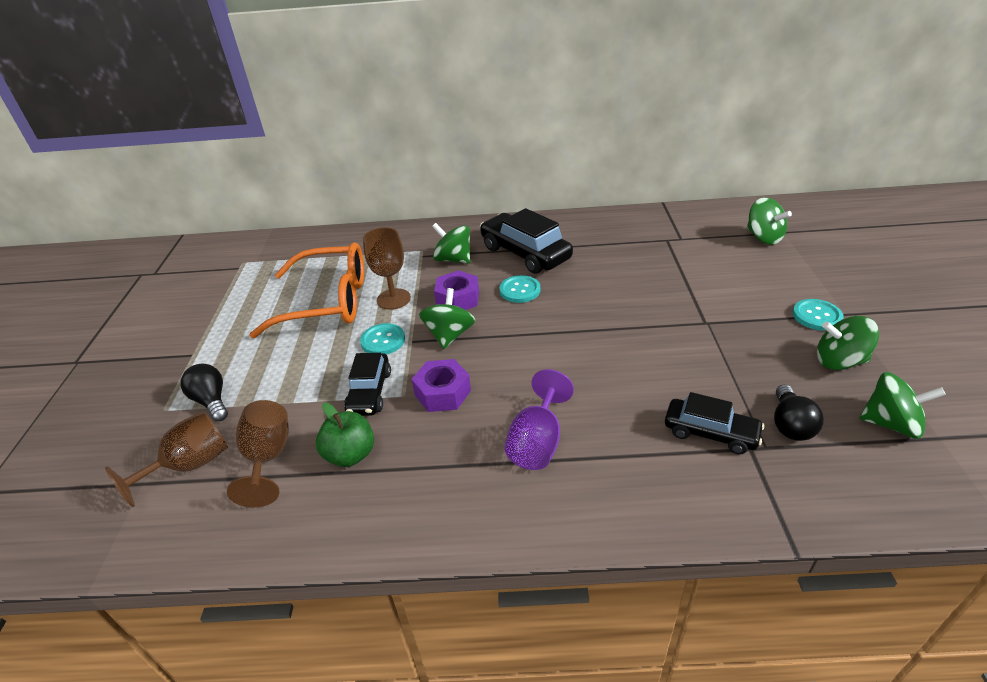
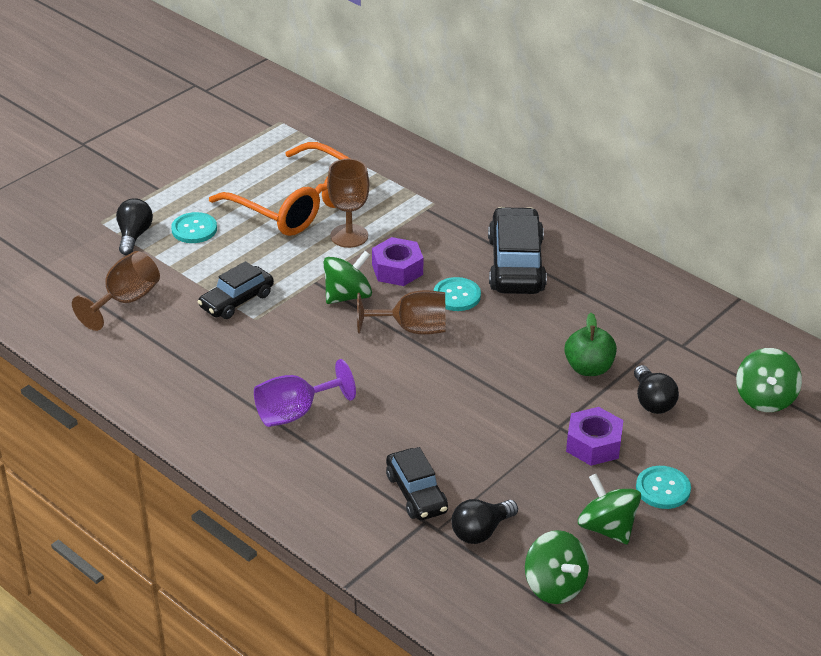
camera: 40 degrees right, 0 degrees up
(190, 465) = (78, 273): brown goblet -> brown goblet (412, 329)
(350, 455) = (173, 335): green apple -> green apple (588, 368)
(383, 340) = (295, 267): turquoise button -> turquoise button (194, 229)
(442, 393) = (282, 336): purple nut -> purple nut (593, 444)
(453, 259) = (447, 230): green spinning top -> none
(721, 274) = (652, 401): none -> black light bulb

